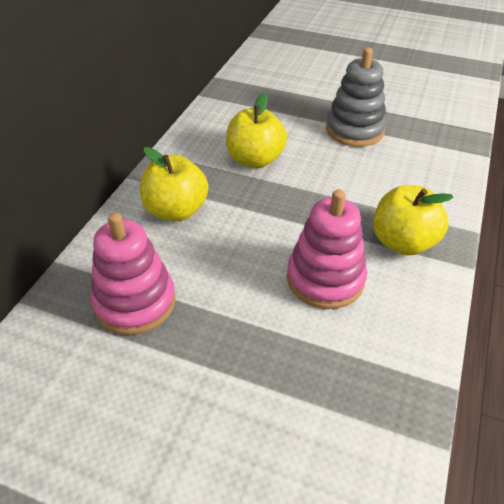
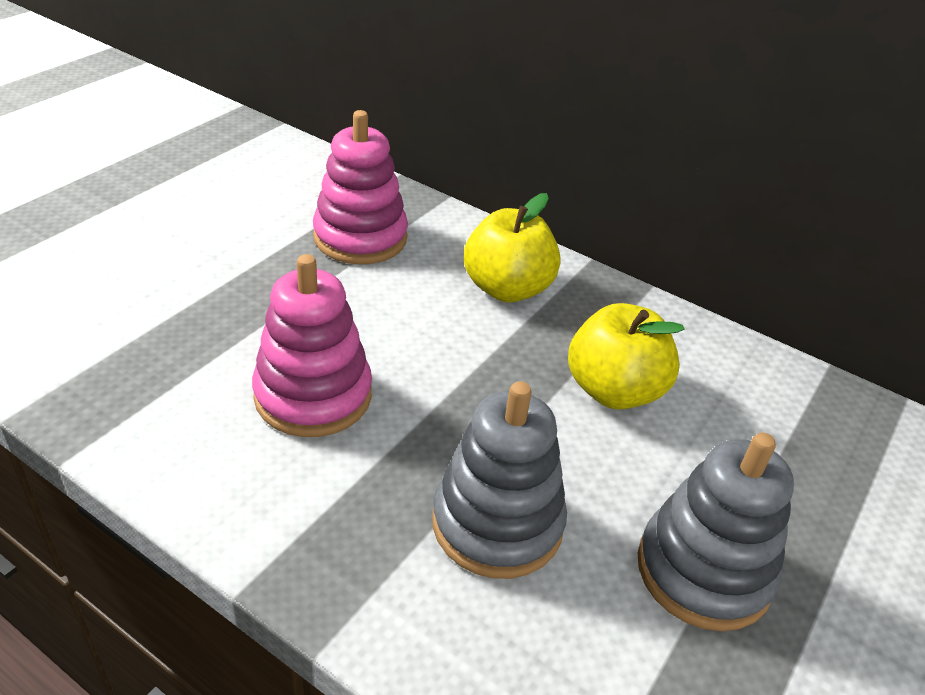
camera: 100 degrees right, 5 degrees down
(370, 189) = (497, 523): none -> grey stacking toy
(402, 242) = (342, 516): yellow apple -> none

